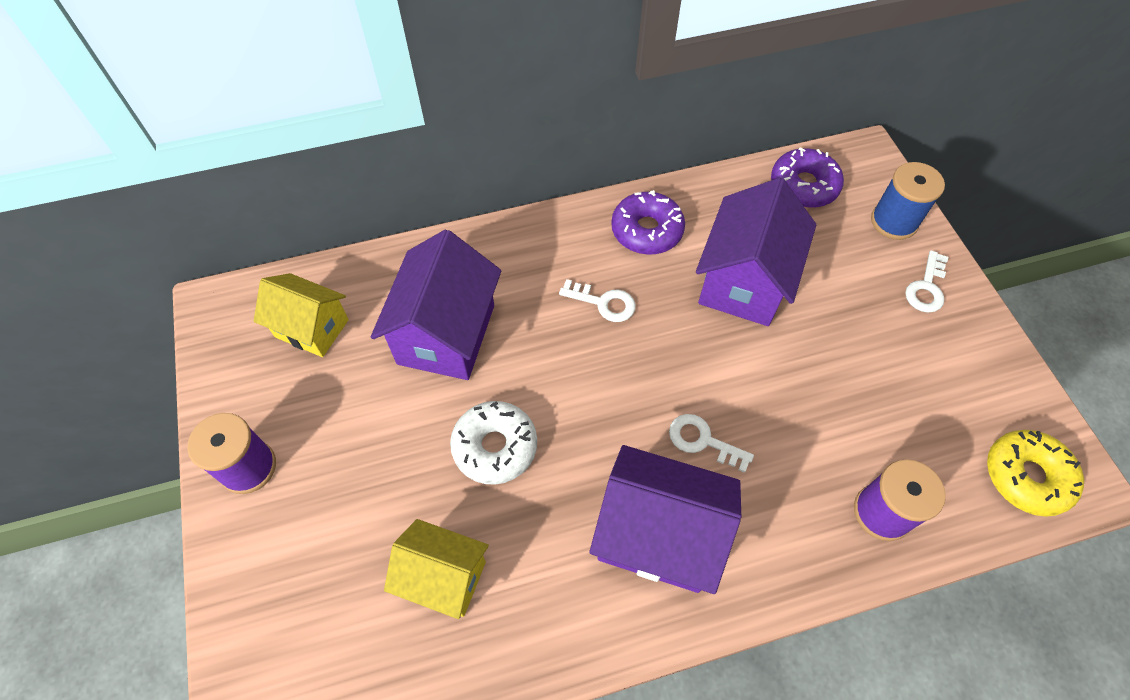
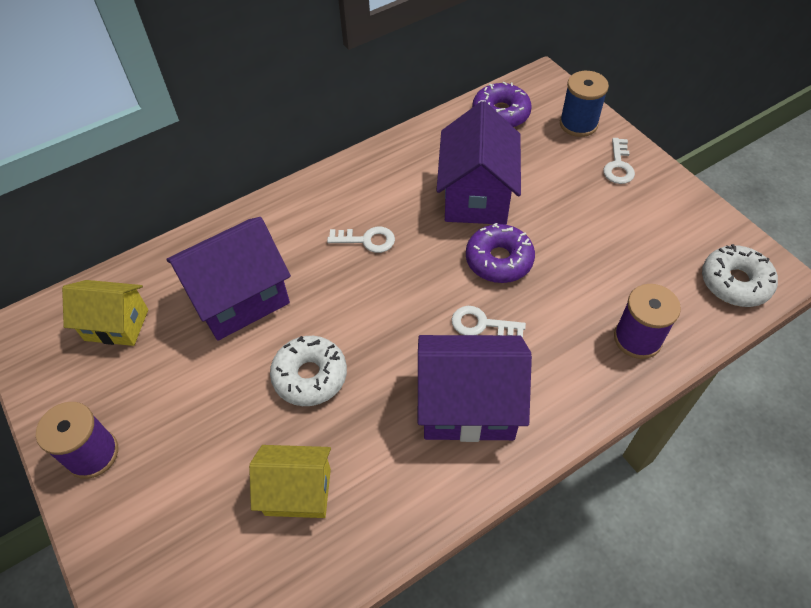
camera: 15 degrees left, 5 degrees down
(446, 334) = (239, 298): purple house -> purple house turned 60 degrees clockwise
(646, 230) = (385, 176): purple donut -> purple donut (499, 260)
(1026, 476) = (735, 282): yellow donut -> white donut

